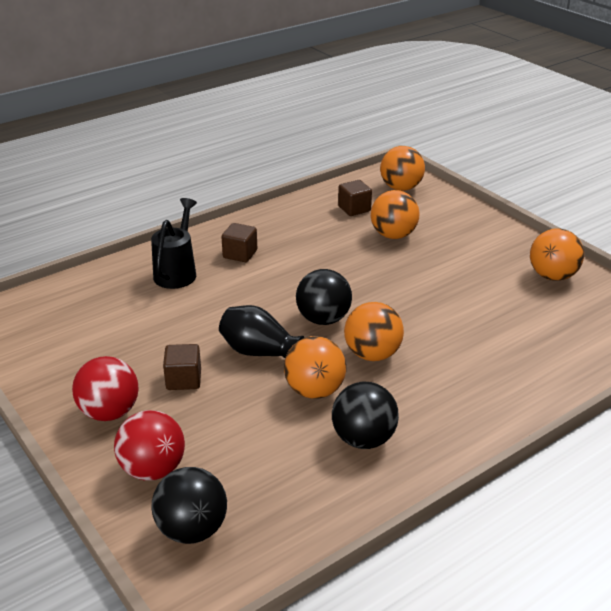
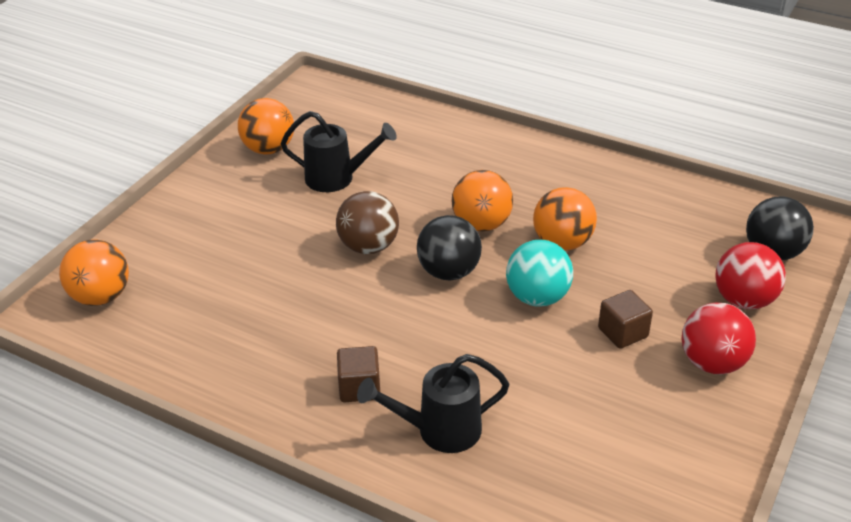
camera: 115 degrees left, 5 degrees up
(259, 352) = (537, 297): black vase -> turquoise ball
(354, 209) = (182, 322): brown cube -> none
(363, 439) = (596, 199): black ball -> none
(382, 291) = (368, 247): none -> brown ball
(393, 235) = (238, 270): orange ball -> none
(488, 299) = (337, 178): none -> black watering can

